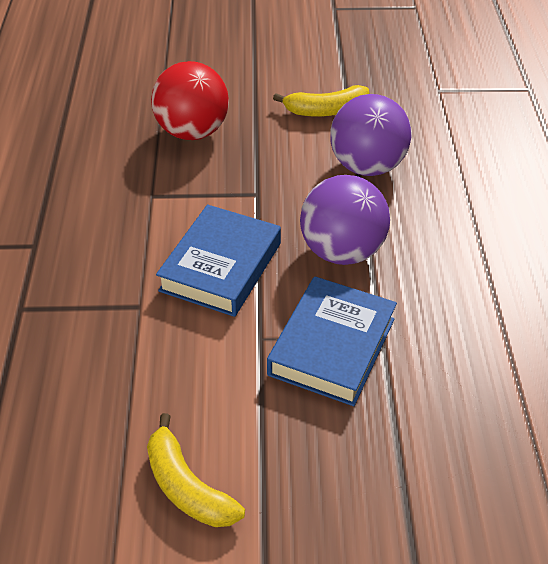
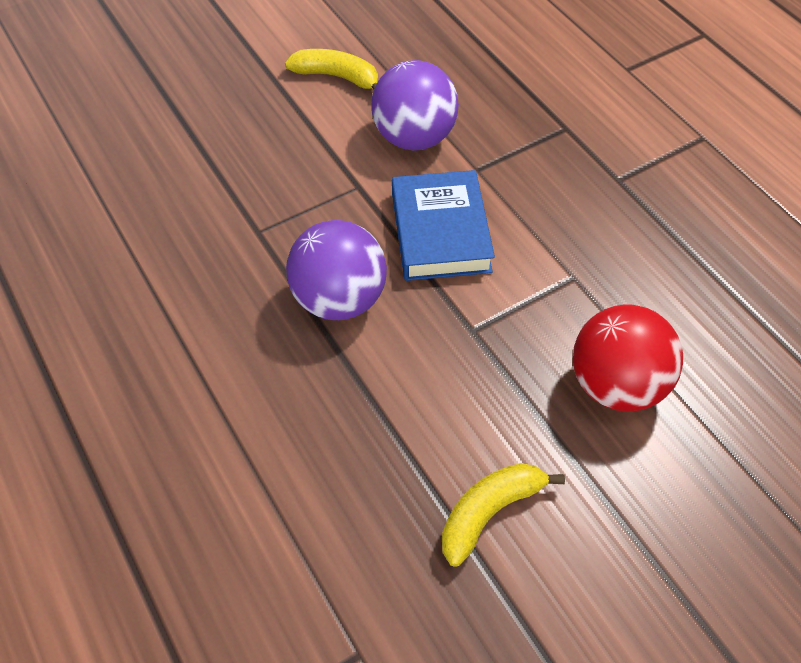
camera: 150 degrees right, 10 degrees up
(332, 346) = (295, 204): blue book -> none
(367, 167) = (377, 431): purple ball -> purple ball (414, 137)

